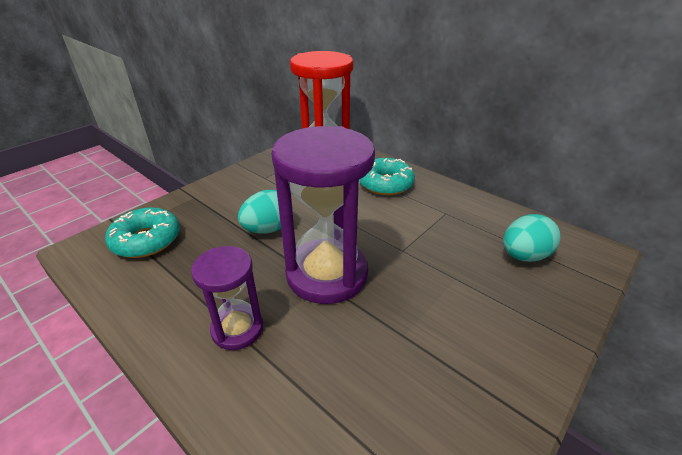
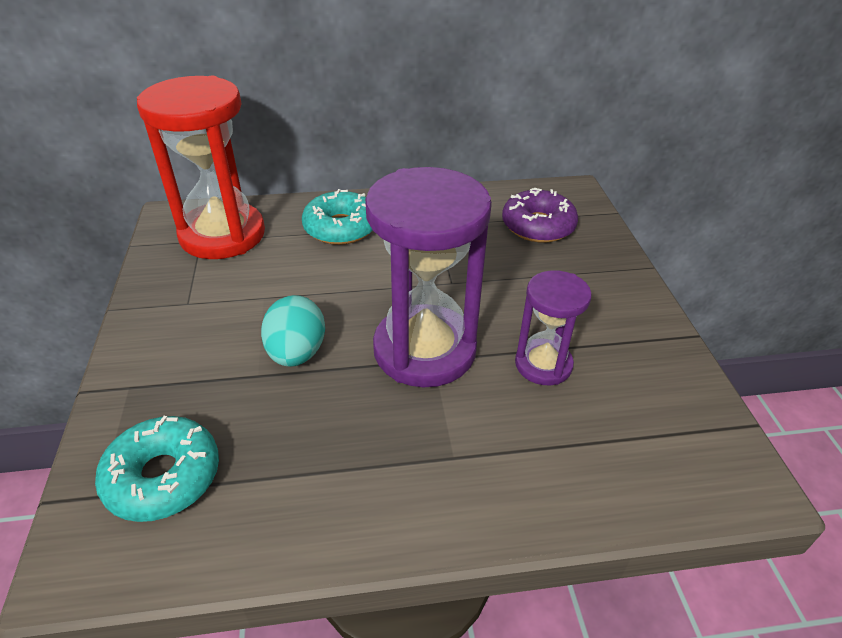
camera: 50 degrees left, 5 degrees up
(237, 329) = (428, 457): purple hourglass -> purple hourglass (543, 364)
(524, 256) = (538, 226): turquoise egg -> purple donut

